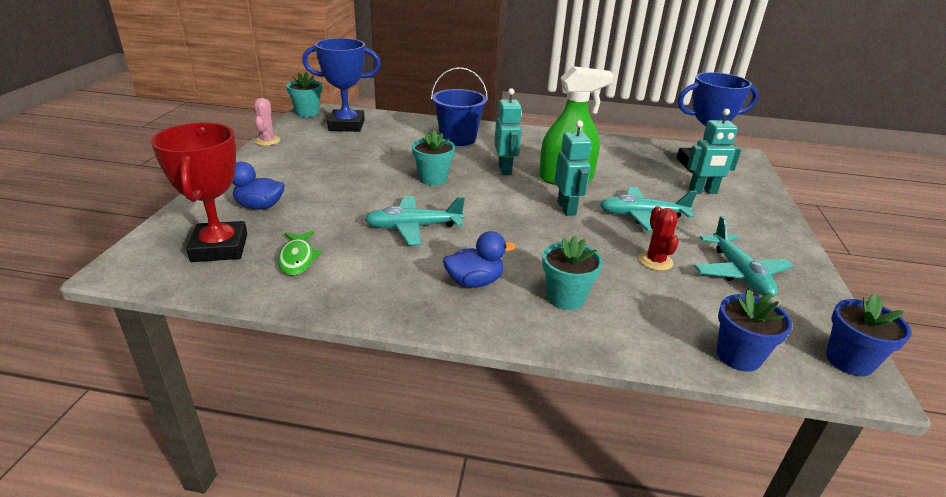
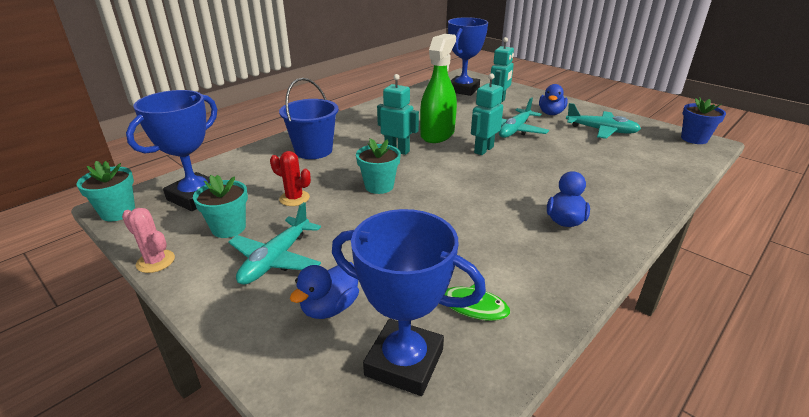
camera: 55 degrees left, 0 degrees up
(219, 247) = (404, 362): red trophy -> blue trophy
(413, 227) = (459, 222): turquoise plane -> turquoise plane (276, 259)
(565, 297) = (603, 192): turquoise flower pot -> turquoise flower pot (228, 228)
(567, 208) = (483, 150): turquoise robot -> turquoise robot turned 75 degrees counterclockwise
(655, 261) = (574, 147): red cactus -> red cactus (294, 198)
(730, 229) = (551, 113): none -> blue duck
(738, 356) = (684, 163): blue flower pot -> none

